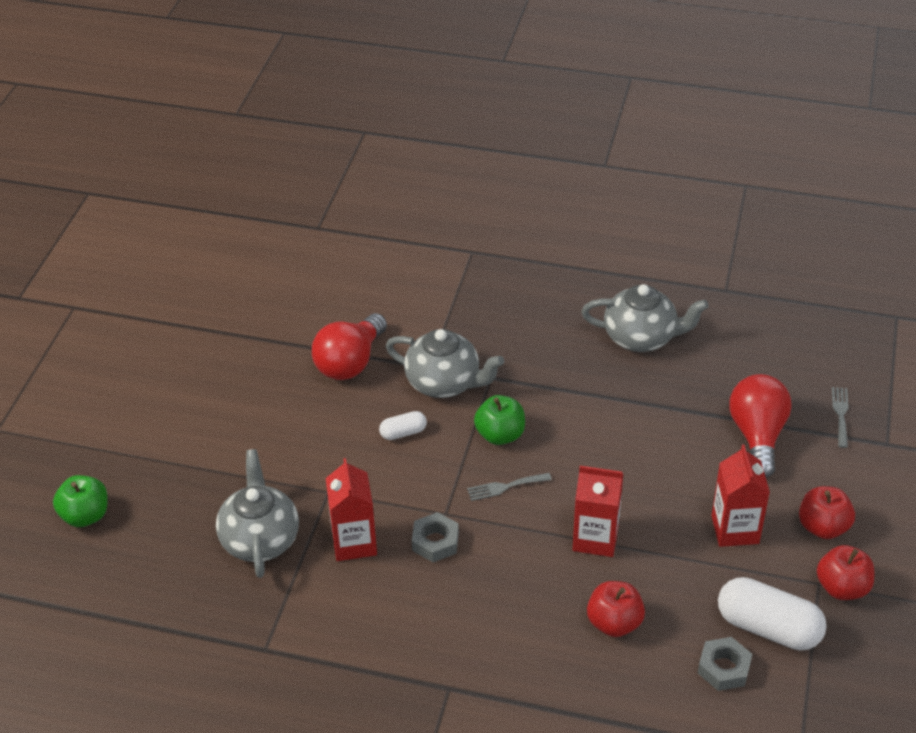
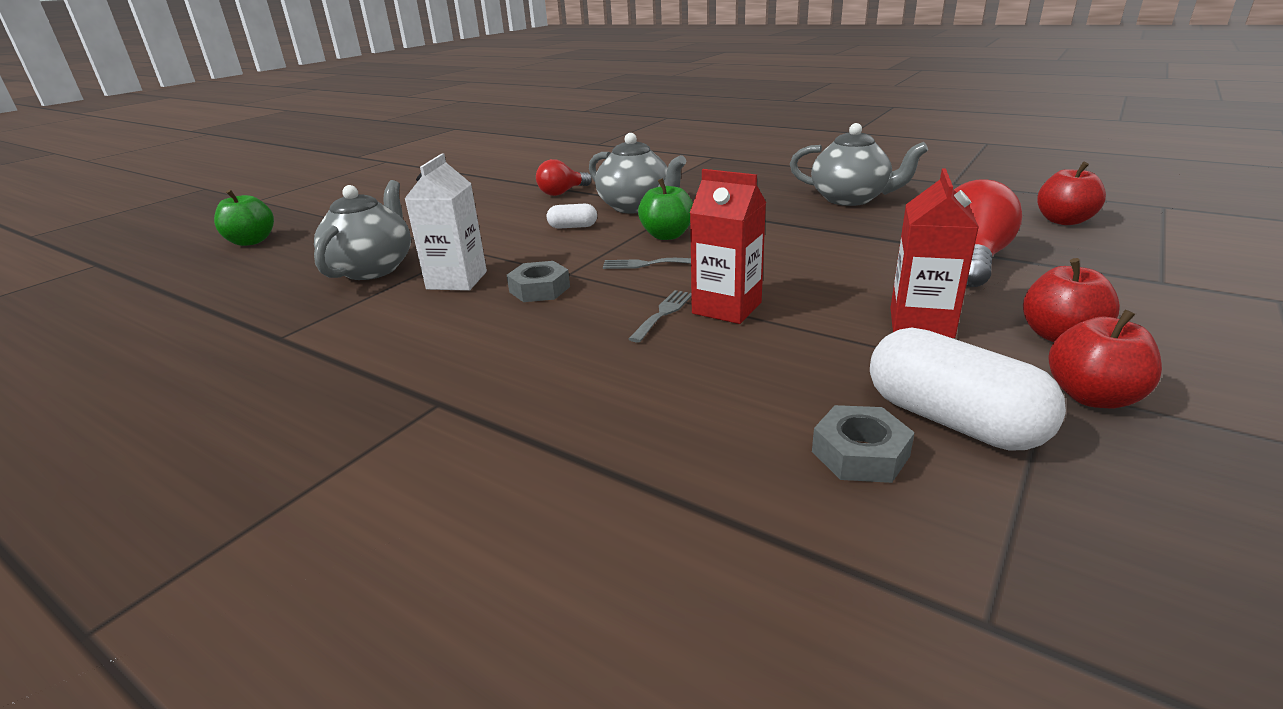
camera: 20 degrees right, 15 degrees down
(350, 362) = (562, 193): red light bulb -> red light bulb, size x0.64
(354, 542) = (457, 280): red carton -> white carton
(614, 623) = (708, 379): red apple -> red apple (1063, 221)
(840, 414) = (1089, 256): grey fork -> grey fork (663, 313)

